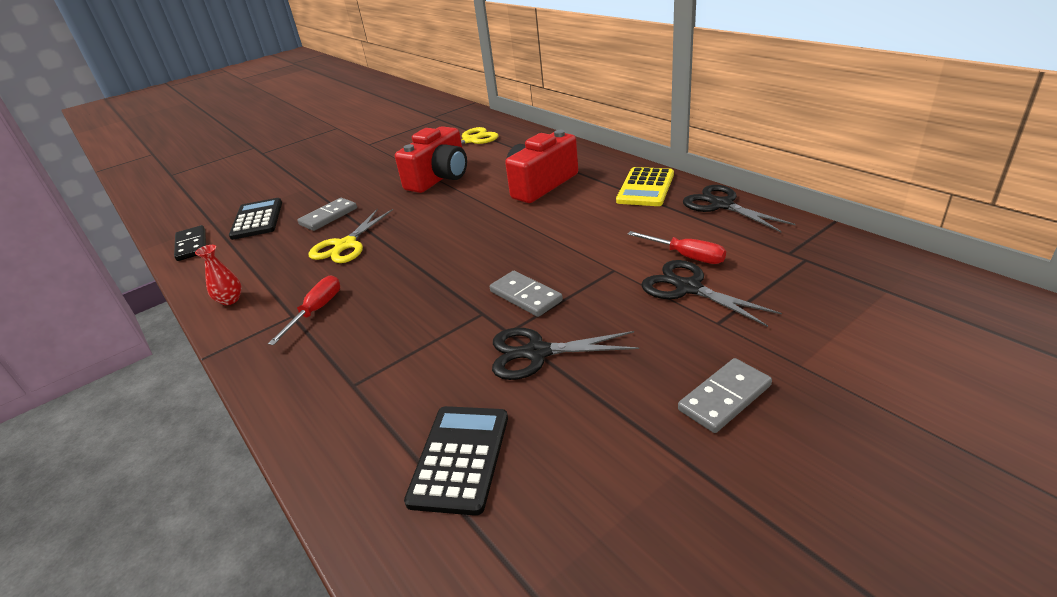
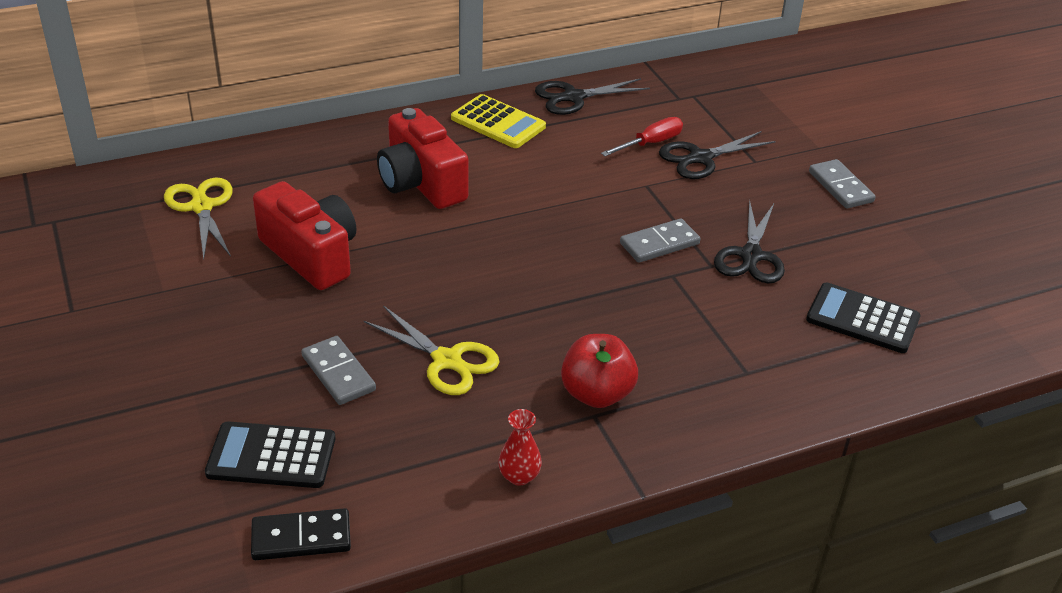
camera: 80 degrees left, 5 degrees up
(316, 311) = (596, 394): red screwdriver -> red apple

